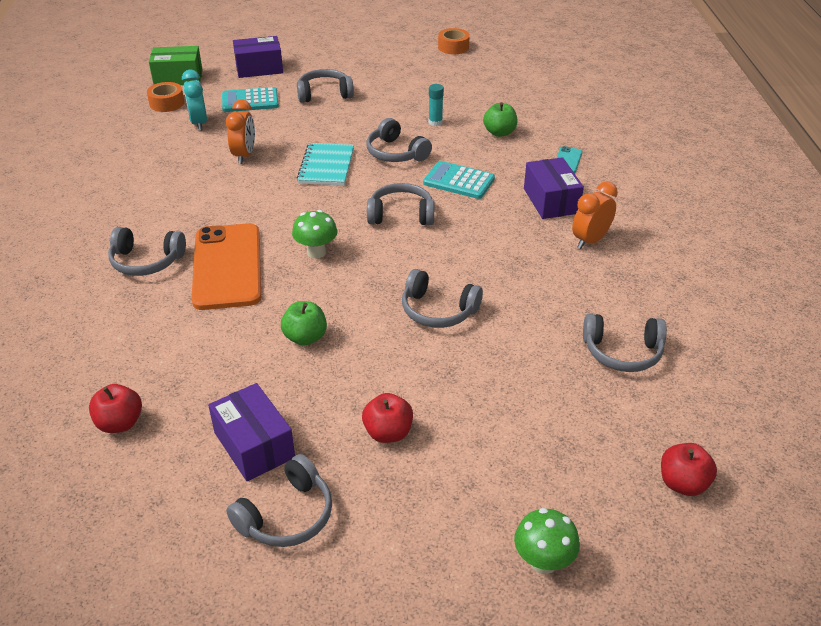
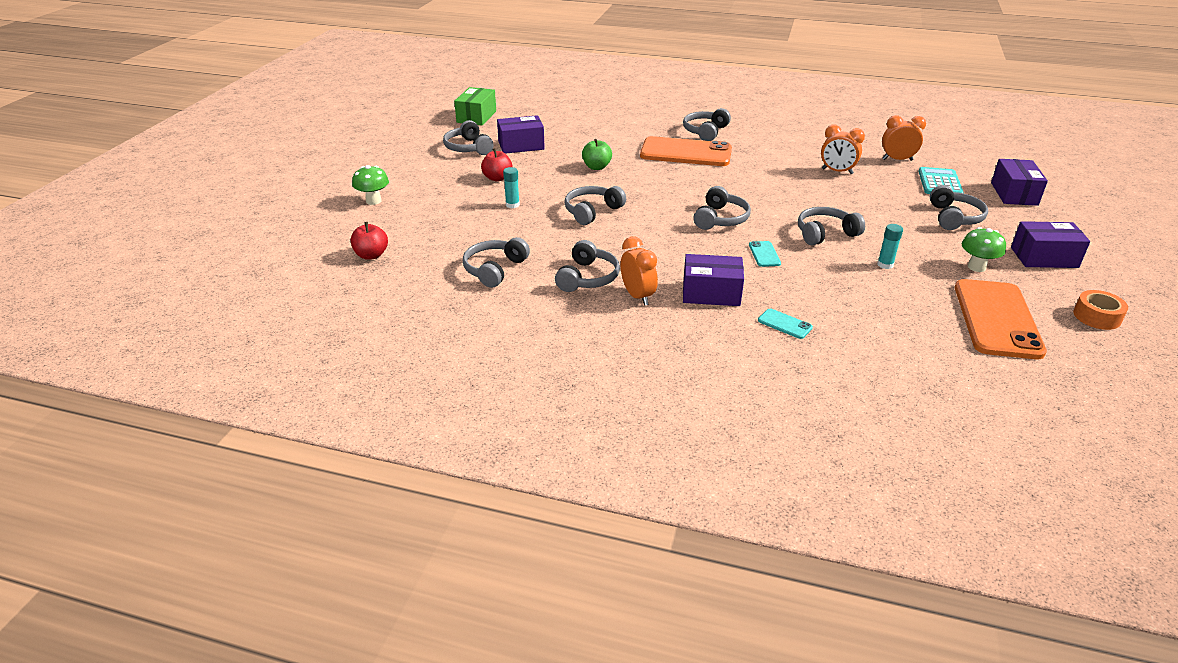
camera: 110 degrees right, 5 degrees down
(120, 423) = (565, 119): red apple -> none
(167, 103) = (936, 151): orange tape -> none
(178, 78) = (989, 158): green box -> green box (476, 117)
(199, 123) = (897, 160): turquoise clock -> orange clock
(316, 252) = (686, 181): green mushroom -> green mushroom (976, 267)
(326, 166) = (810, 200): turquoise notebook -> none
(376, 60) = (1044, 257): none -> purple box
(458, 181) = (764, 254): turquoise calculator -> turquoise phone
(461, 388) = (512, 205): none -> turquoise glue stick
(485, 79) = (996, 319): none -> orange phone
(499, 132) = (855, 297): green apple -> none
(583, 279) = (588, 278): none -> grey headphones

